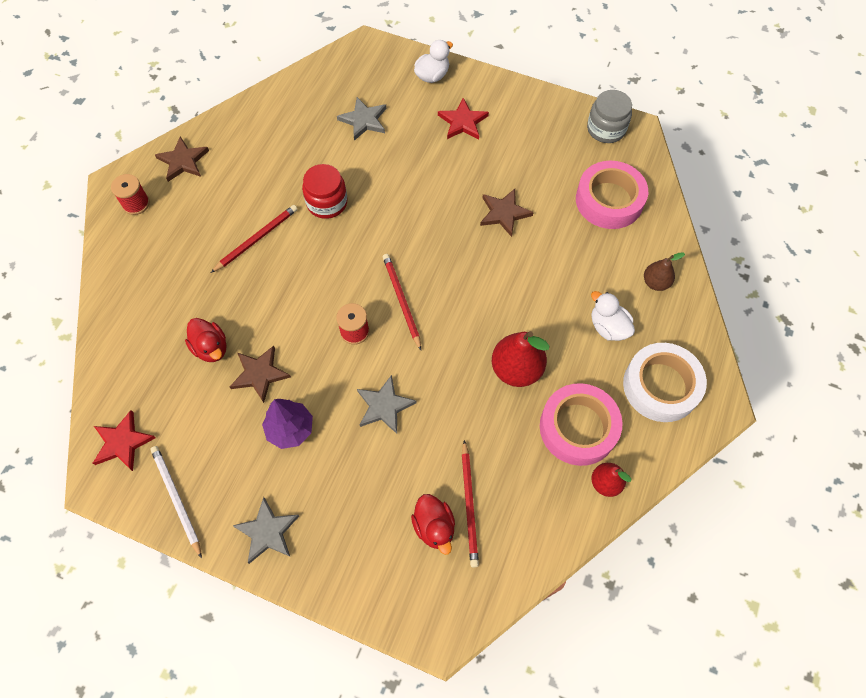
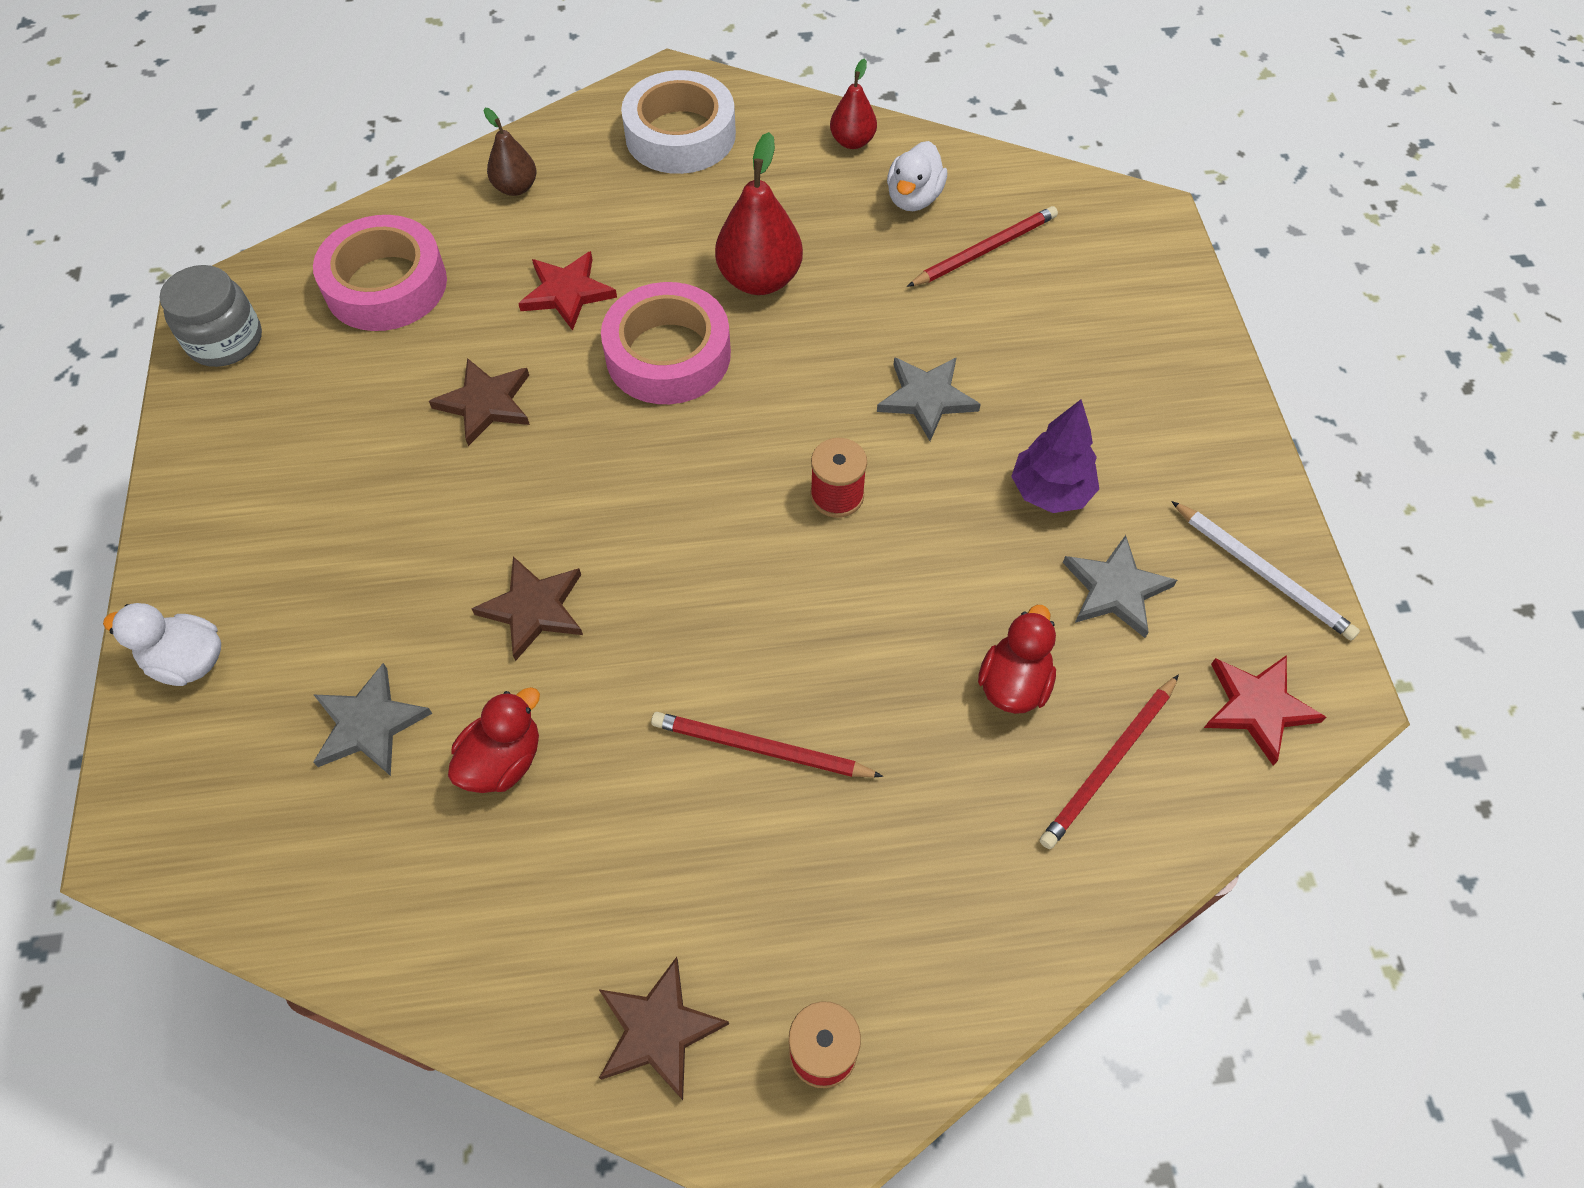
camera: 120 degrees left, 5 degrees down
(176, 499) = (1263, 573): white pencil -> white pencil turned 75 degrees counterclockwise
(259, 374) = (1001, 583): brown star -> brown star (534, 609)
(267, 532) = (1202, 438): grey star -> grey star (1115, 589)
(327, 203) = (610, 676): red jar -> none
(401, 300) = (740, 462): red pencil -> red pencil (1109, 764)
(434, 527) = (1041, 271): red duck -> red duck (503, 761)
(463, 122) = (299, 551): red star -> red star (567, 292)
(578, 428) = (798, 189): pink tape -> pink tape (668, 355)
(608, 327) = (624, 211): white duck -> white duck (913, 198)

